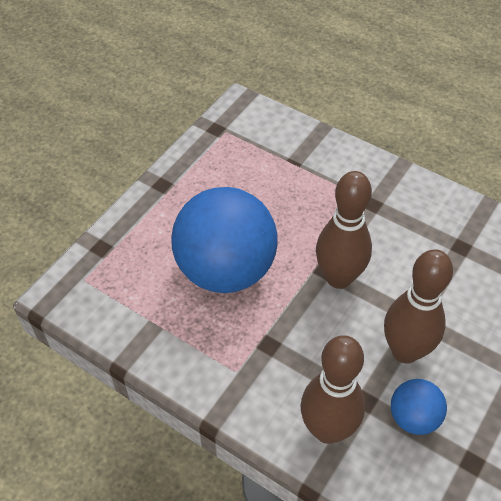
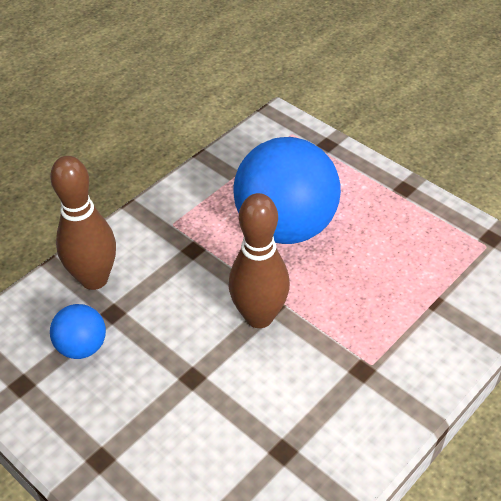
camera: 100 degrees right, 5 degrees down
(405, 351) = (155, 357): brown bowling pin -> none

